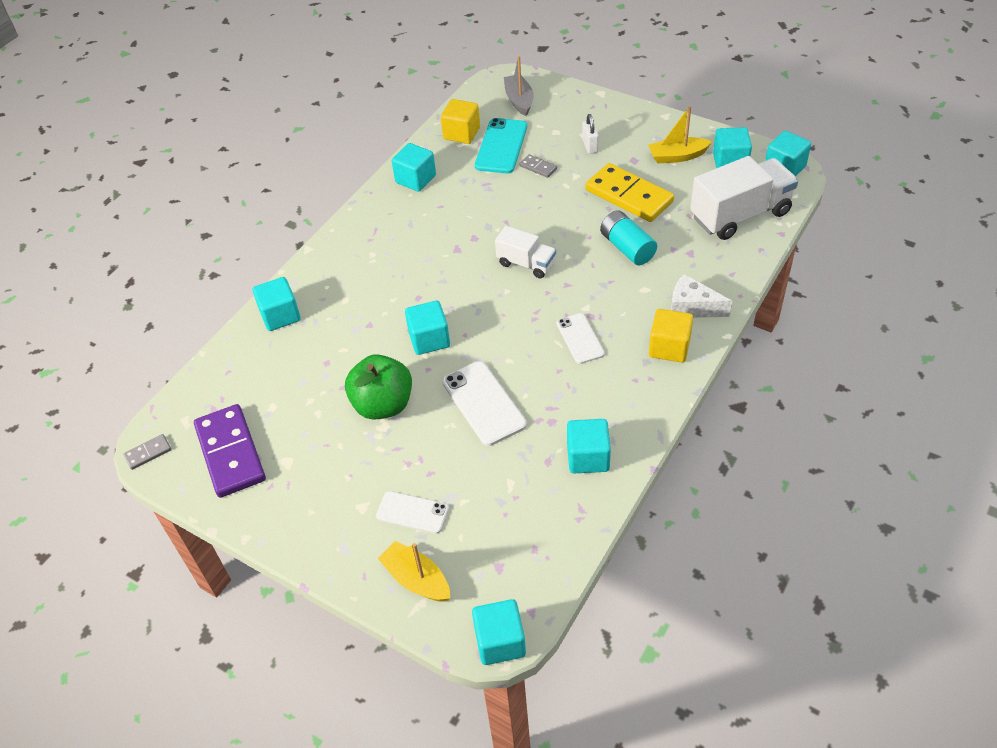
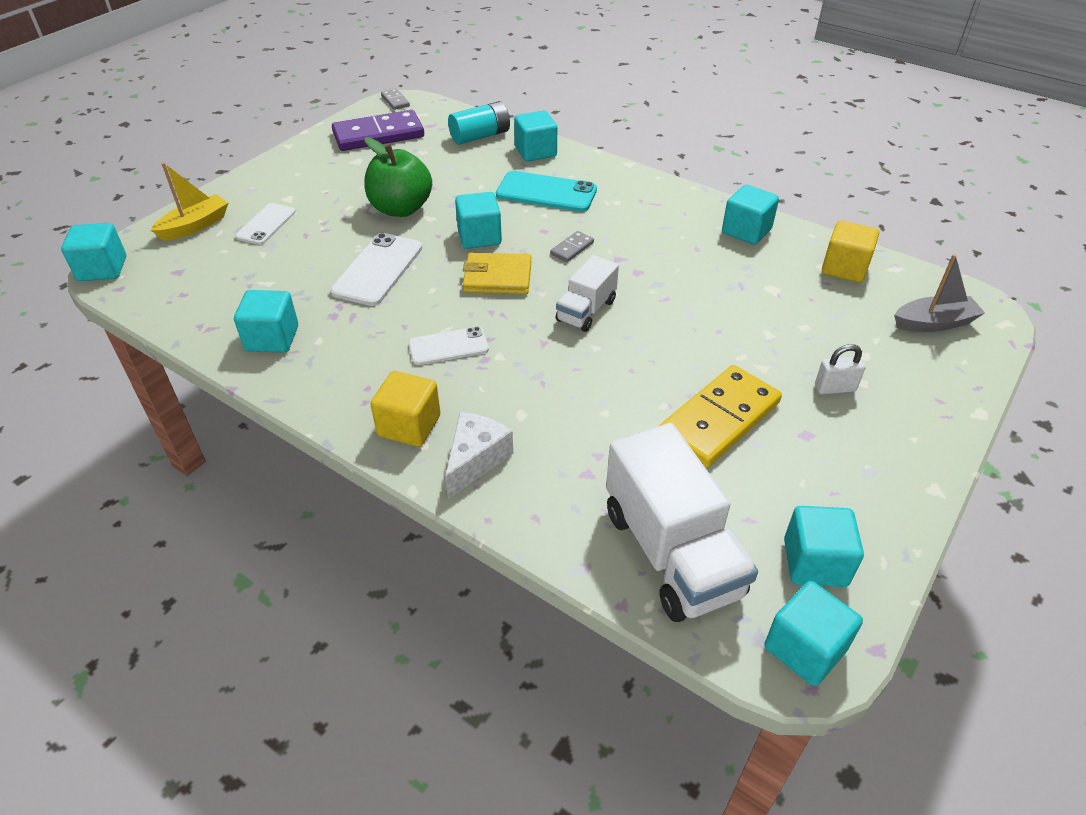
camera: 90 degrees right, 5 degrees down
(483, 403) = (377, 269): white phone -> white phone turned 45 degrees counterclockwise
(488, 320) = (497, 277): none -> yellow wallet
(501, 146) = (821, 301): turquoise phone -> turquoise phone (546, 192)
(538, 167) = (778, 332): grey domino -> grey domino (572, 248)
(627, 248) = (606, 406): turquoise battery -> turquoise battery (480, 136)
(677, 156) = (822, 490): yellow boat -> none

